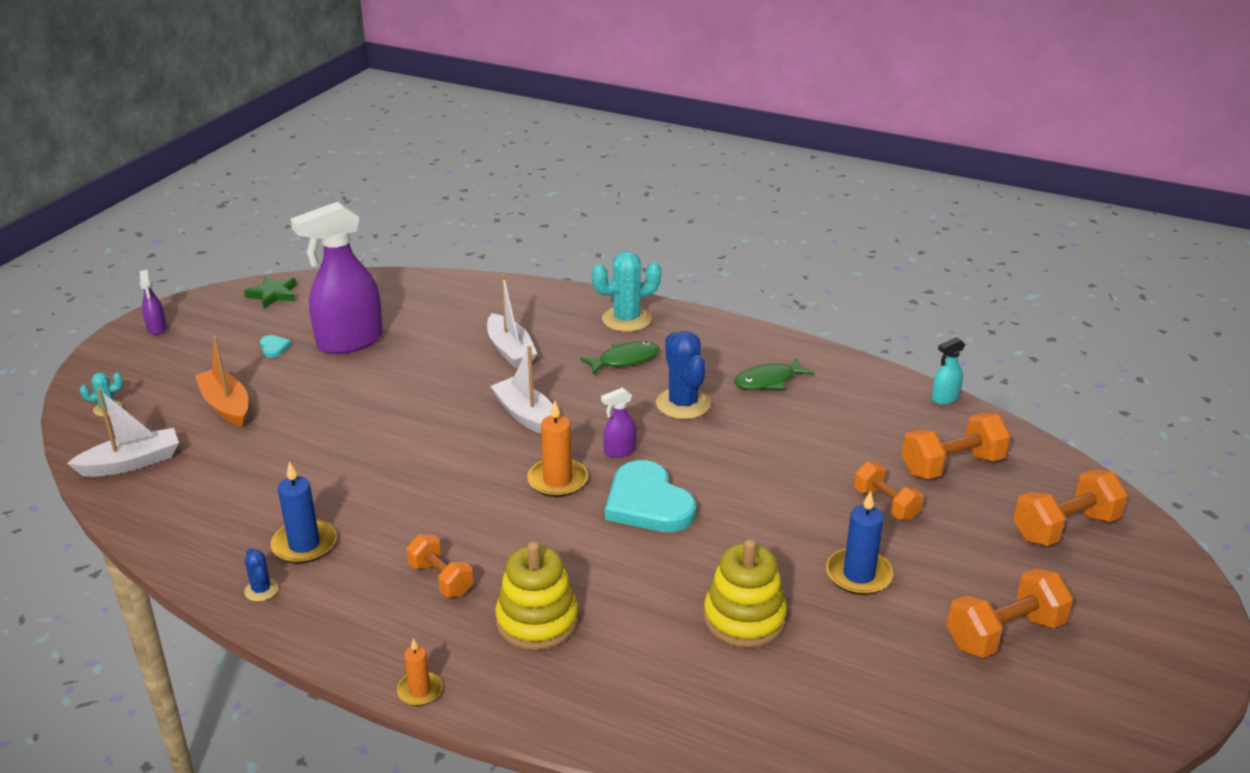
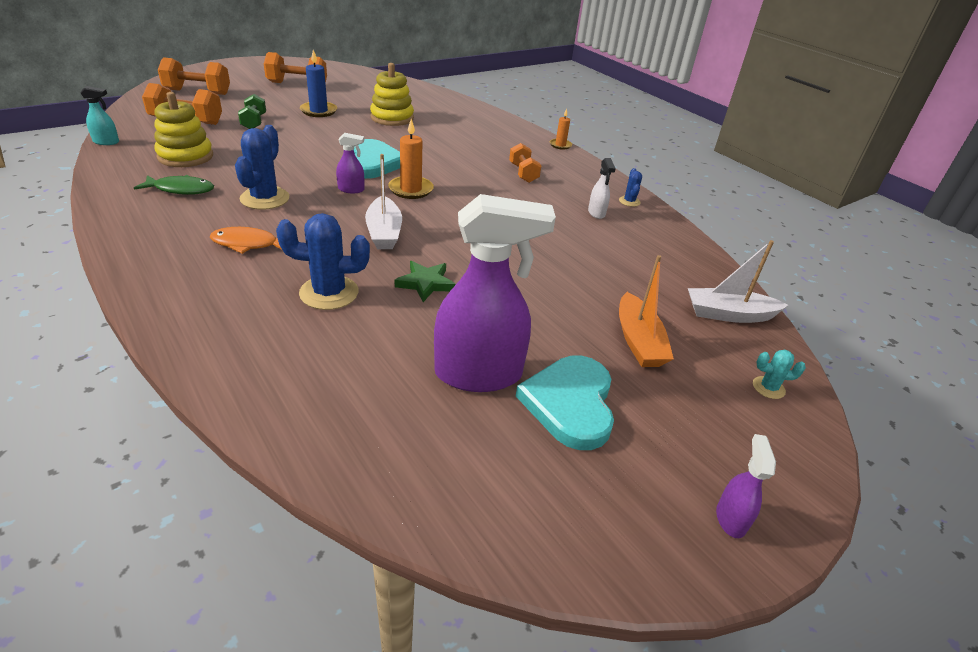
camera: 155 degrees left, 5 degrees up
(273, 295) = (541, 524): green star -> green star (425, 283)
(274, 347) = (570, 403): turquoise heart -> turquoise heart, size x2.45
(304, 545) = (596, 213): blue candle -> white spray bottle
(510, 350) = (329, 293): white boat -> blue cactus
(537, 621) = (487, 146): yellow stacking toy -> yellow stacking toy (185, 156)
(625, 360) = (249, 244): green fish -> orange fish
(626, 319) = (181, 281): turquoise cactus -> none
(886, 504) = (254, 122): orange dumbbell -> green dumbbell

